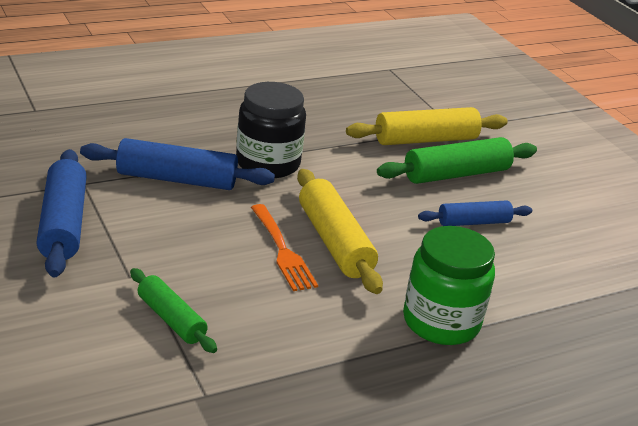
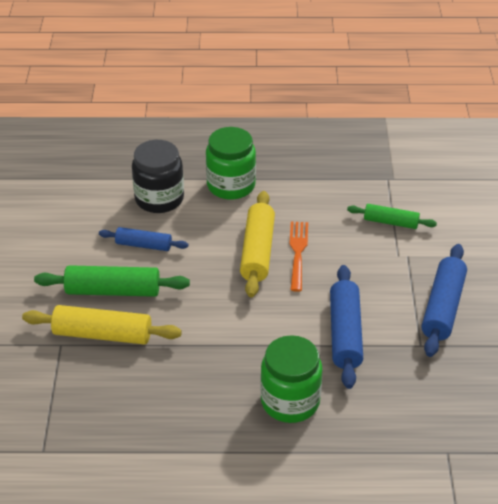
camera: 150 degrees left, 10 degrees up
(171, 319) = (391, 222): green rolling pin -> green rolling pin turned 60 degrees counterclockwise
(177, 179) = (345, 333): blue rolling pin -> blue rolling pin turned 60 degrees clockwise
(206, 121) = (290, 401): none -> green jar
(268, 163) = (262, 335): black jar -> black jar (159, 199)

